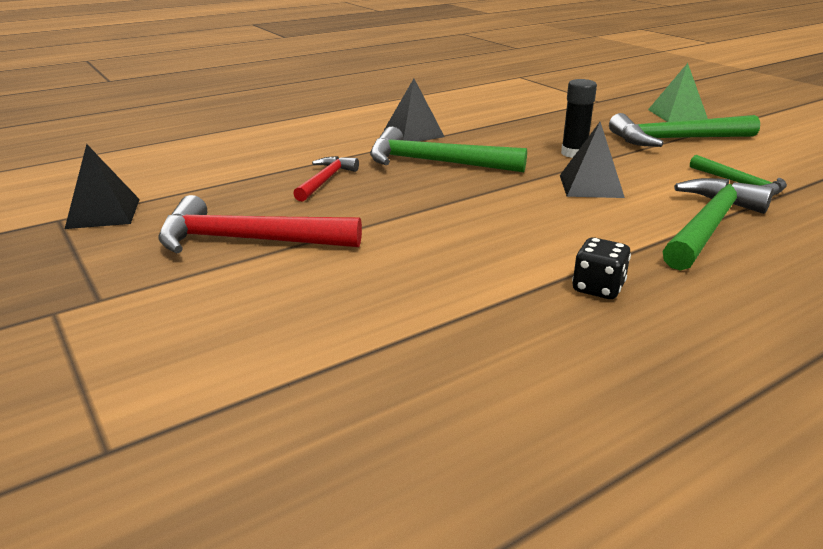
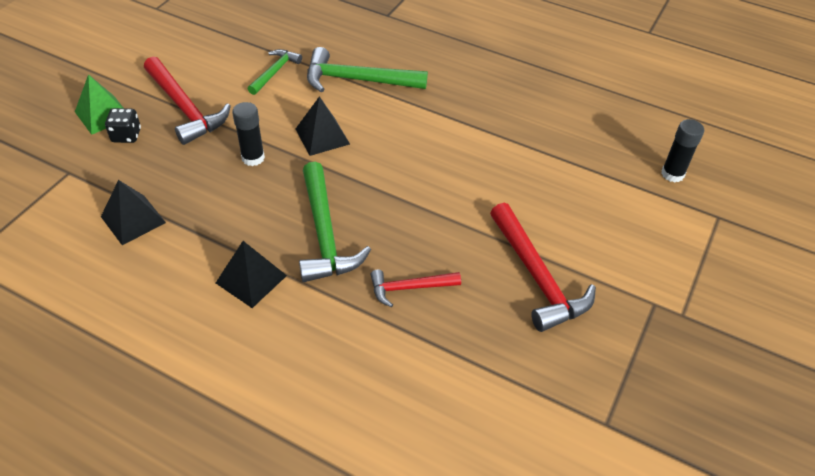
camera: 120 degrees left, 20 degrees up
(103, 213) = (573, 400): black pyramid -> black pyramid (133, 219)
(259, 449) = (672, 174): none -> black glue stick
(598, 288) = (468, 109): black dice -> black dice (126, 135)
(675, 140) = (185, 108): green hammer -> red hammer

